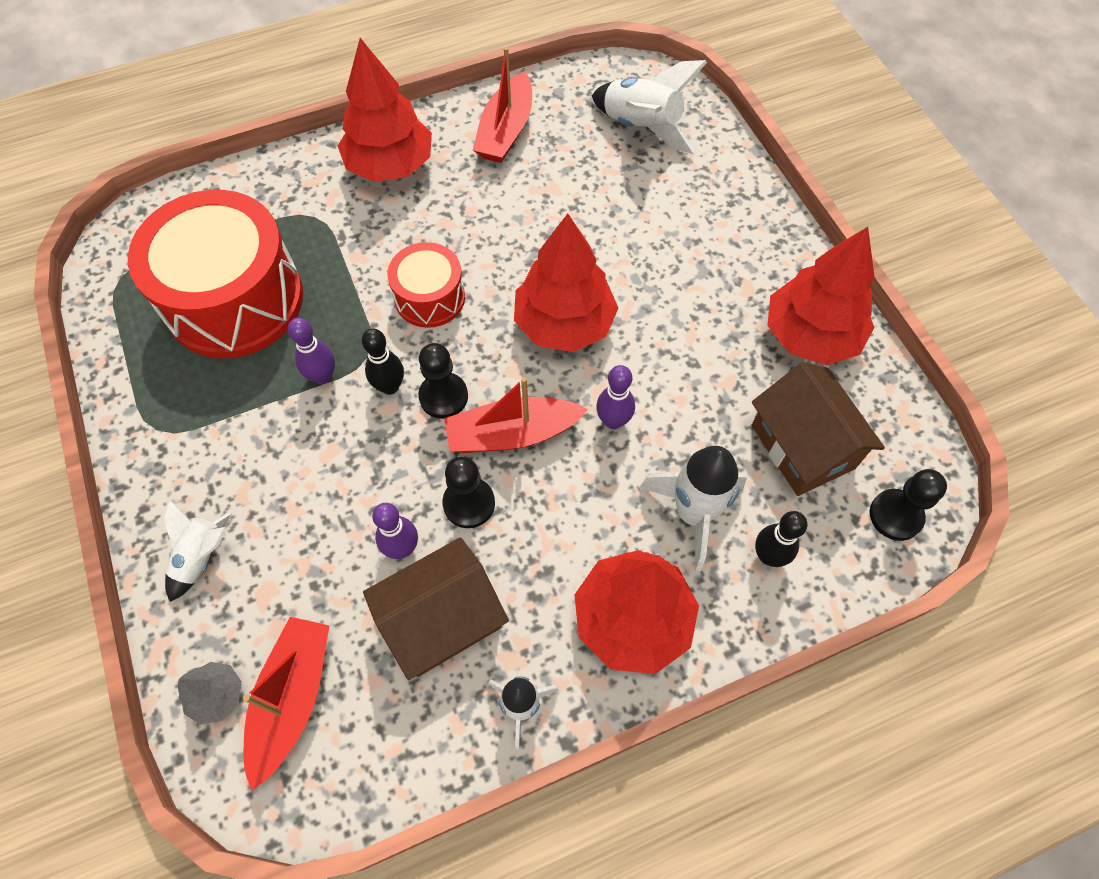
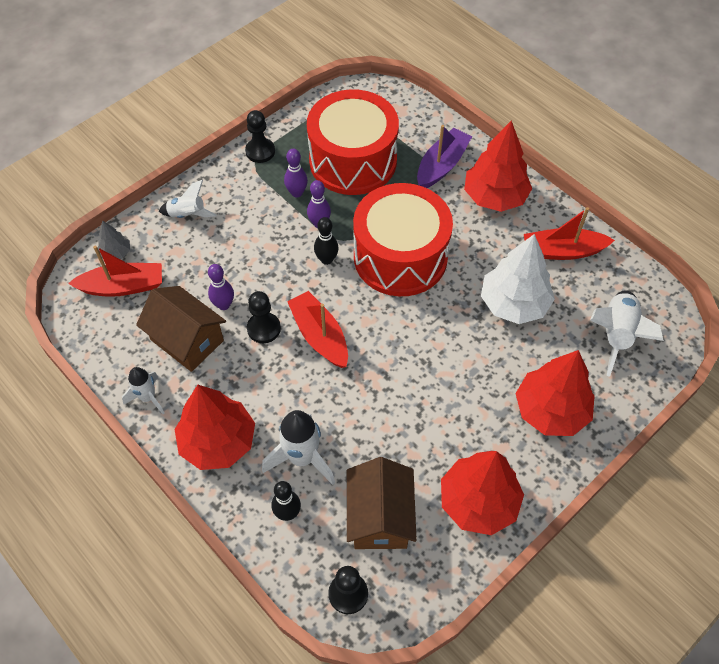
camera: 70 degrees right, 5 degrees down
(306, 202) = (442, 165): none -> purple boat
(430, 298) = (400, 257): red drum -> red drum, size x1.93
(443, 396) = (331, 290): black pawn -> black pawn (260, 151)
(558, 204) = (513, 303): none -> white tree
(564, 324) = (415, 339): red tree -> red tree (550, 410)
(613, 421) = (352, 390): purple bowling pin -> purple bowling pin (297, 193)
(802, 447) = (380, 517): brown house -> brown house turned 45 degrees counterclockwise

